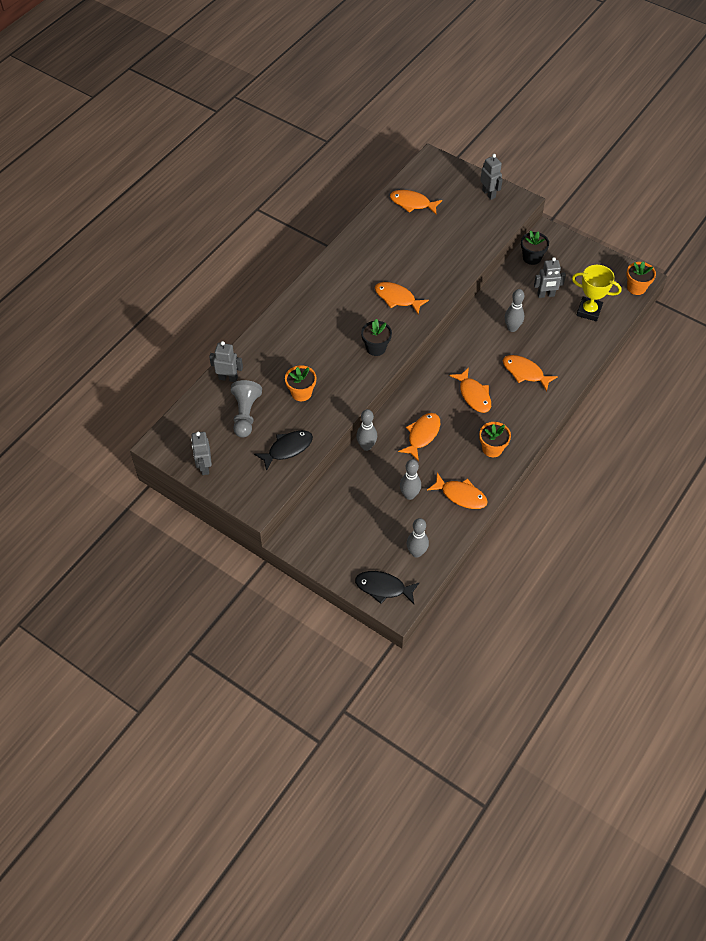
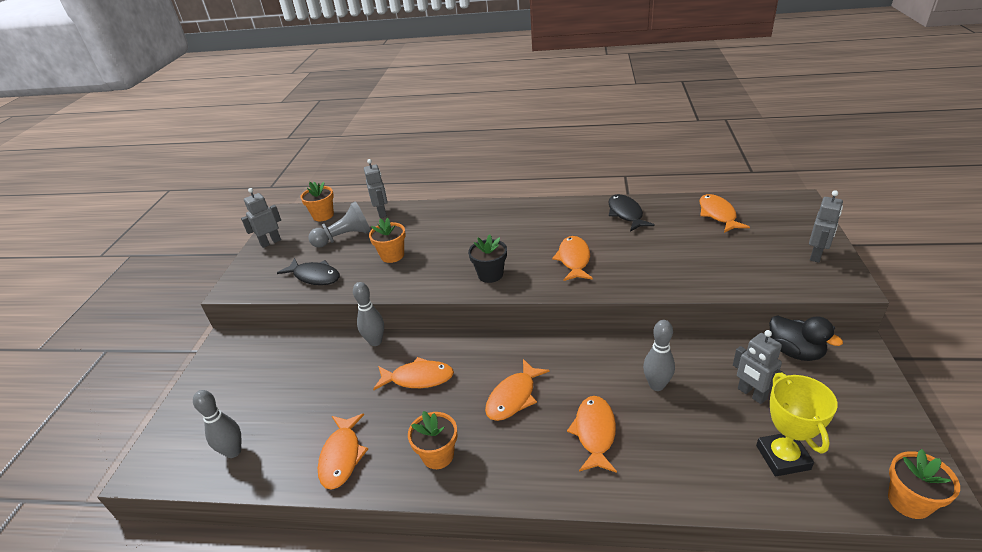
camera: 65 degrees right, 20 degrees down
(192, 419) = (323, 215): none -> orange flower pot
(383, 588) = (172, 443): black fish -> black fish (626, 214)
(409, 495) = (321, 406): grey bowling pin -> none
(532, 258) = (795, 352): black flower pot -> black duck

